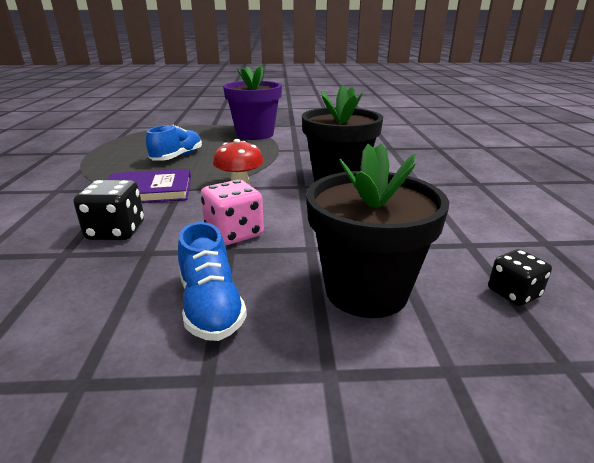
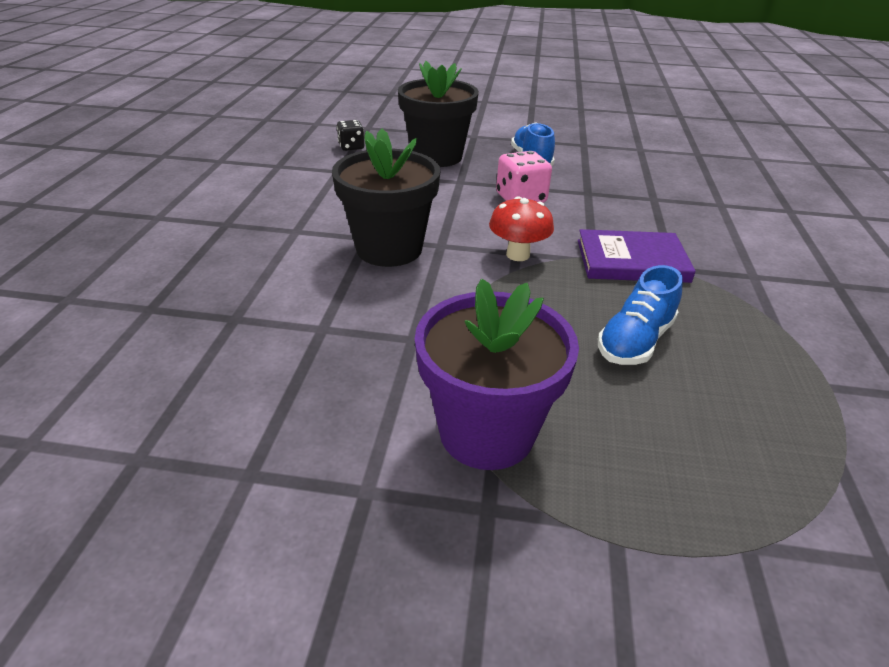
camera: 170 degrees left, 10 degrees up
(116, 231) = (627, 212): black dice -> none

